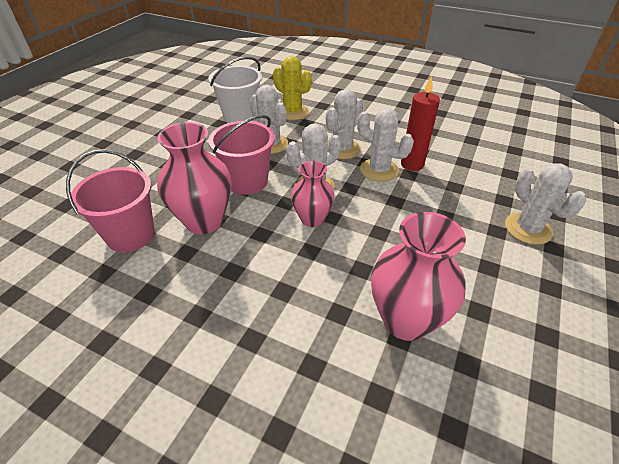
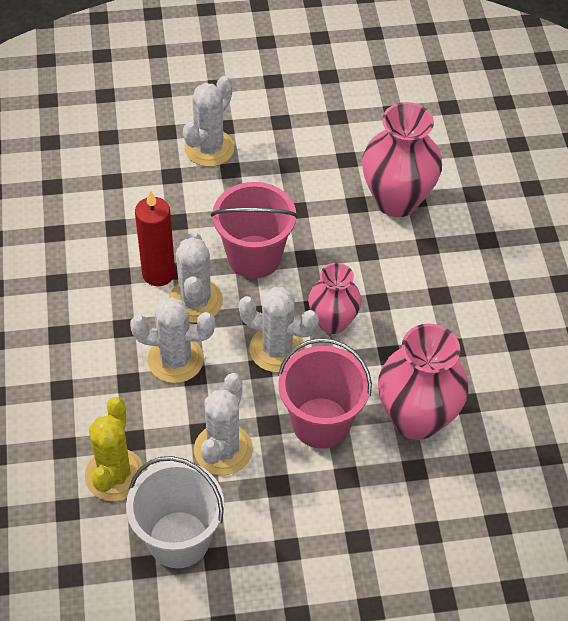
camera: 125 degrees left, 10 degrees up
(130, 235) = (492, 472): pink bucket -> pink bucket (254, 257)

